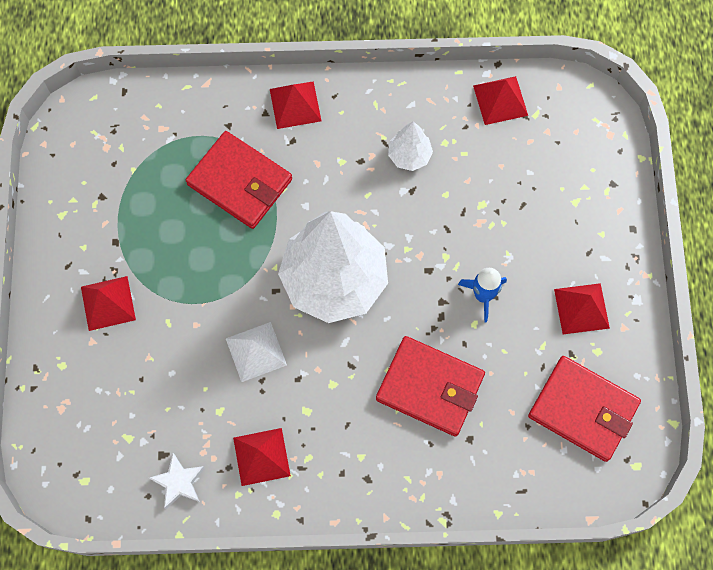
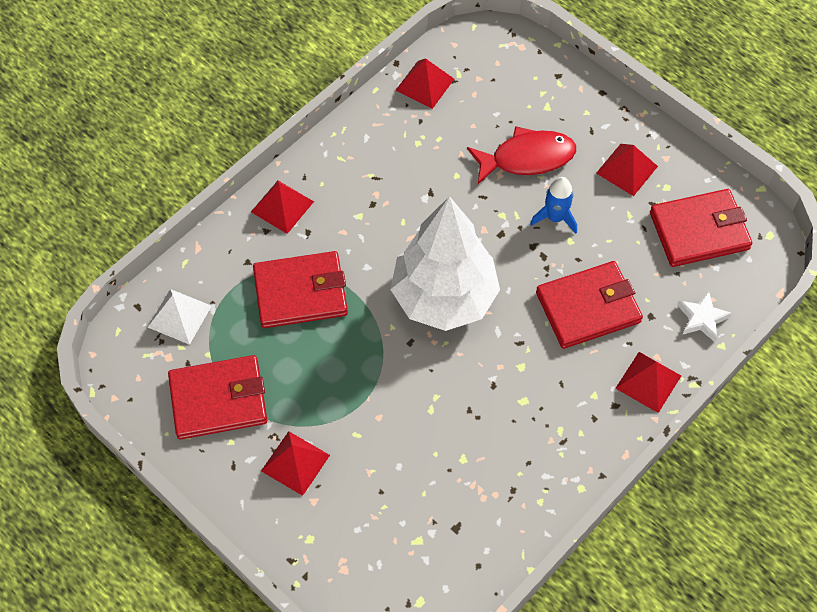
camera: 45 degrees left, 10 degrees down
(106, 209) = (218, 400): none -> red wallet
(179, 482) = (489, 534): white star -> white star (702, 319)
(256, 351) = (443, 394): white pyramid -> white pyramid (179, 316)
(261, 456) = (527, 460): red pyramid -> red pyramid (648, 381)
(409, 155) = (403, 171): white tree -> none
(513, 229) = (527, 158): none -> red fish

